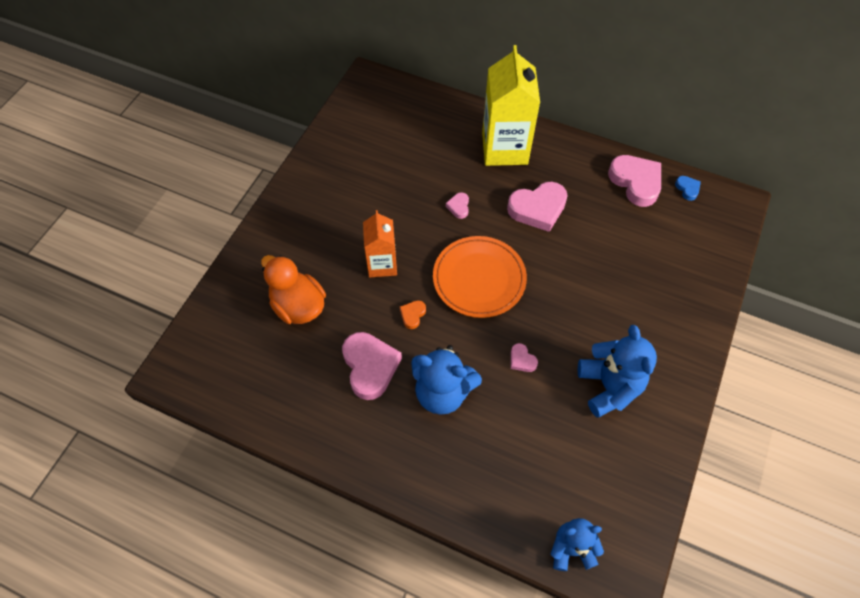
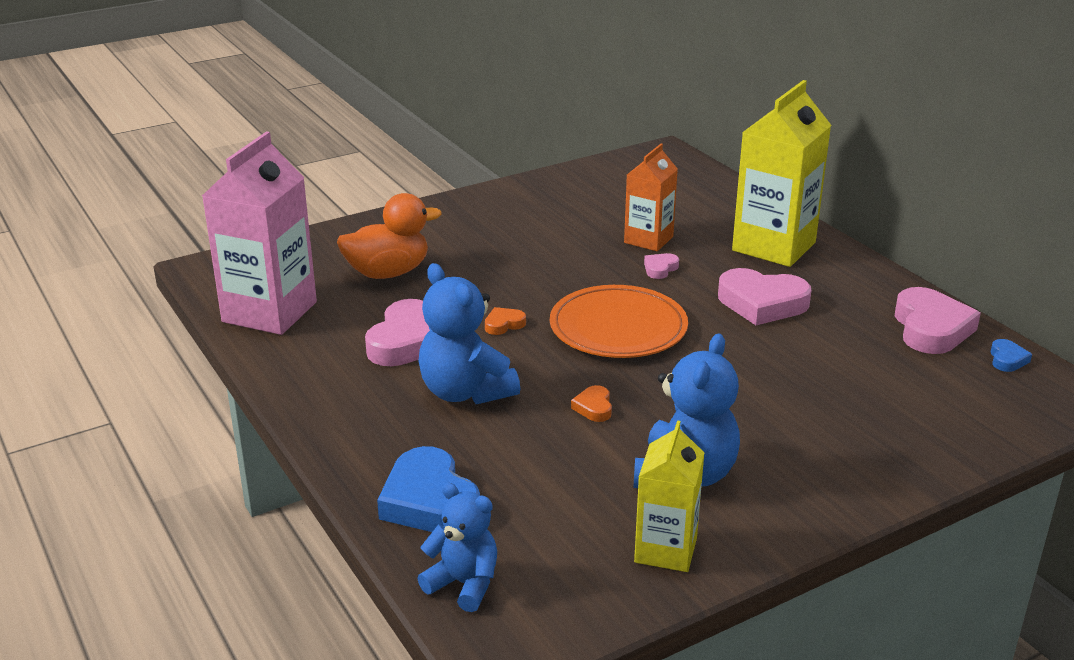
camera: 35 degrees right, 30 degrees down
(256, 392) = (269, 312): none -> pink carton
(298, 306) = (388, 272): orange duck -> orange duck turned 75 degrees clockwise
(382, 264) = (515, 277): orange carton -> orange carton (648, 240)
(501, 498) = (429, 501): none -> blue heart
(522, 360) = (594, 407): pink heart -> orange heart
(643, 452) = (665, 550): none -> yellow carton

